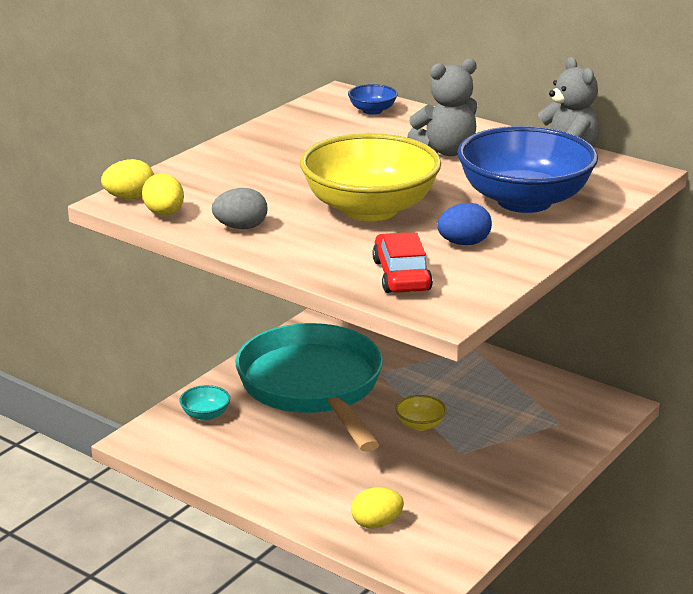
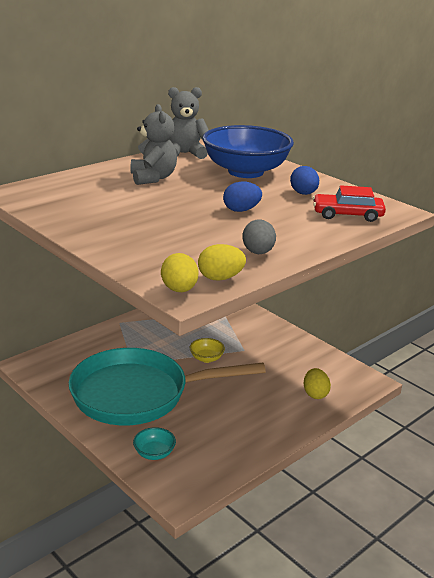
camera: 80 degrees left, 0 degrees up
(370, 209) = (241, 210): yellow bowl -> blue egg
(372, 111) = (57, 187): blue bowl -> none

